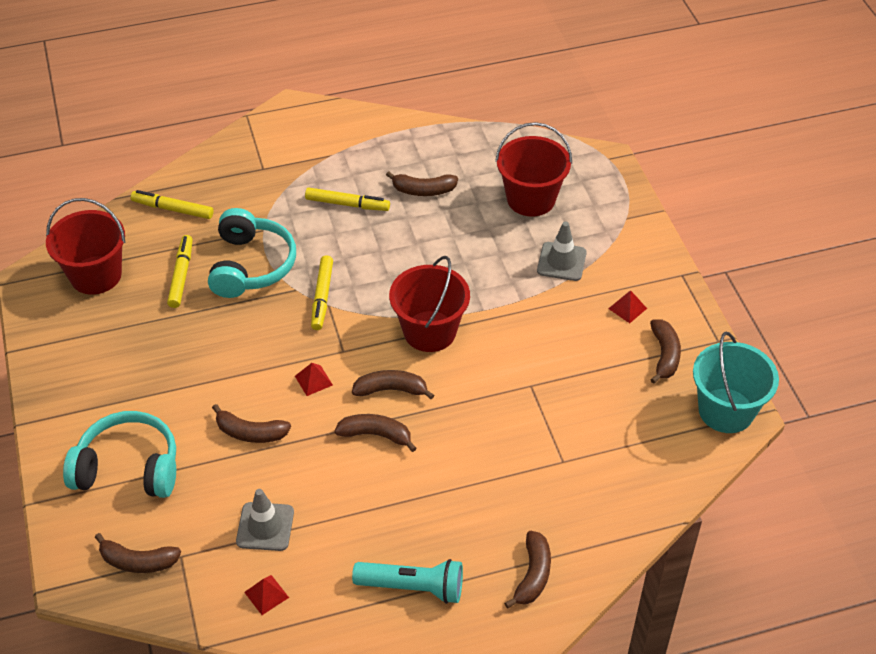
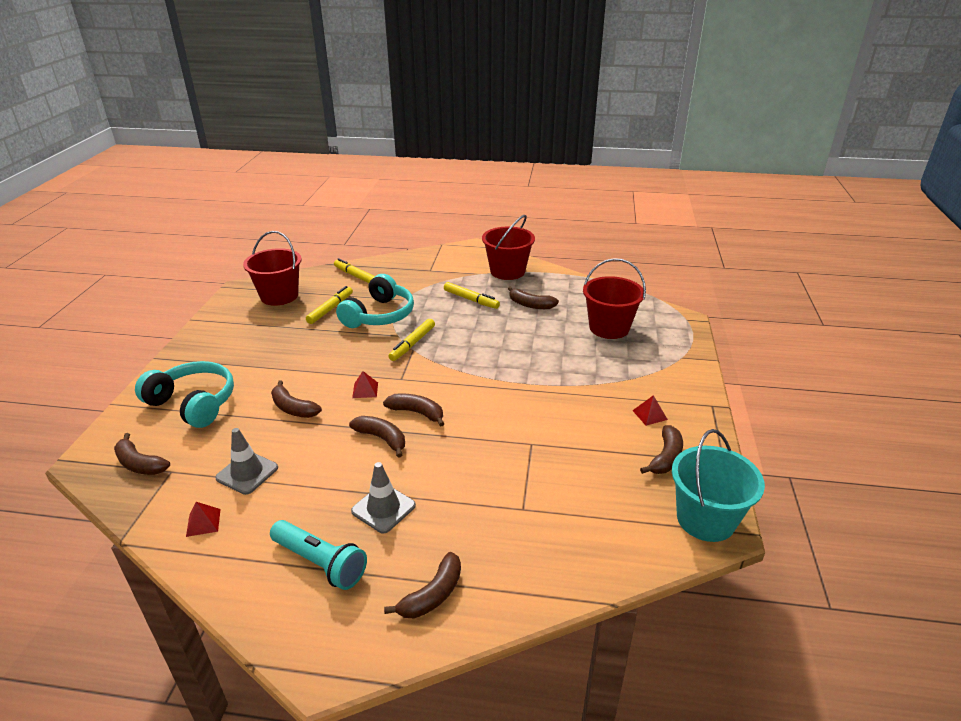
camera: 25 degrees right, 15 degrees down
(429, 331) = (474, 385): red bucket -> red bucket (507, 271)
(561, 262) = (610, 370): grey traffic cone -> grey traffic cone (383, 508)

